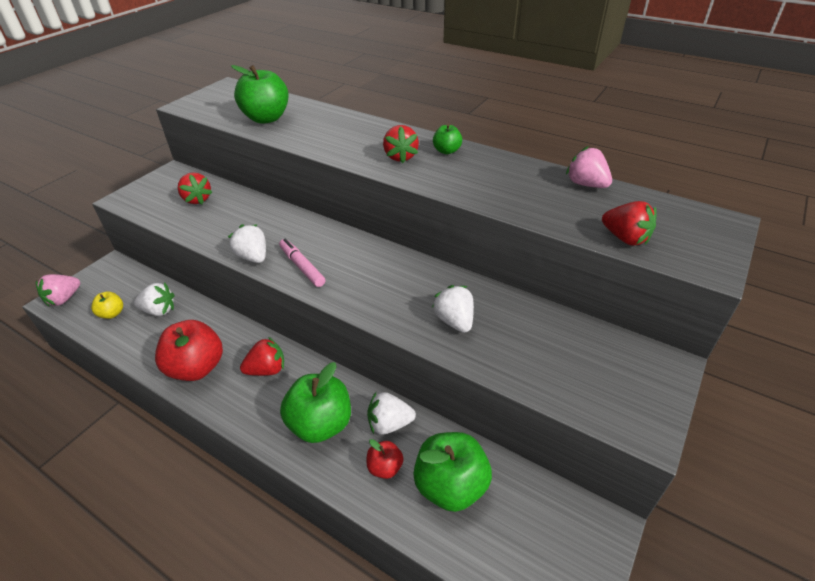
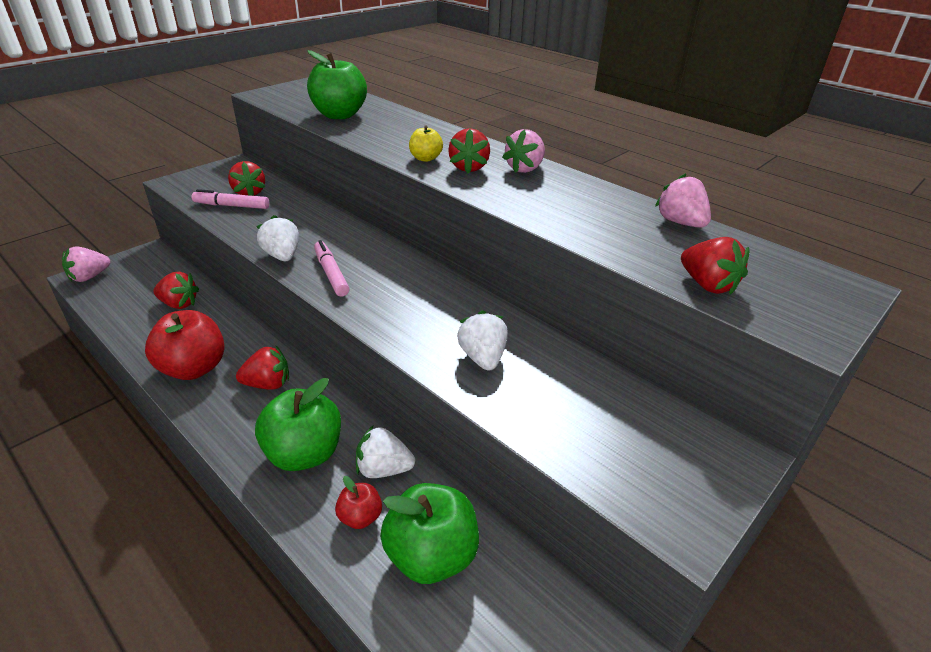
camera: 10 degrees right, 5 degrees down
(112, 314) = (130, 299): yellow apple -> yellow apple (425, 158)
(159, 310) = (179, 304): white strawberry -> red strawberry
(187, 215) = (232, 206): none -> pink marker
(447, 151) = (525, 168): green apple -> pink strawberry

